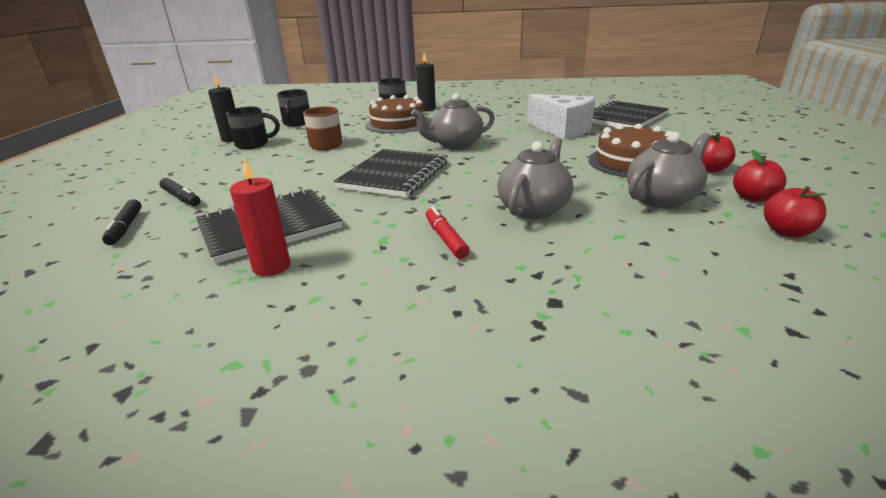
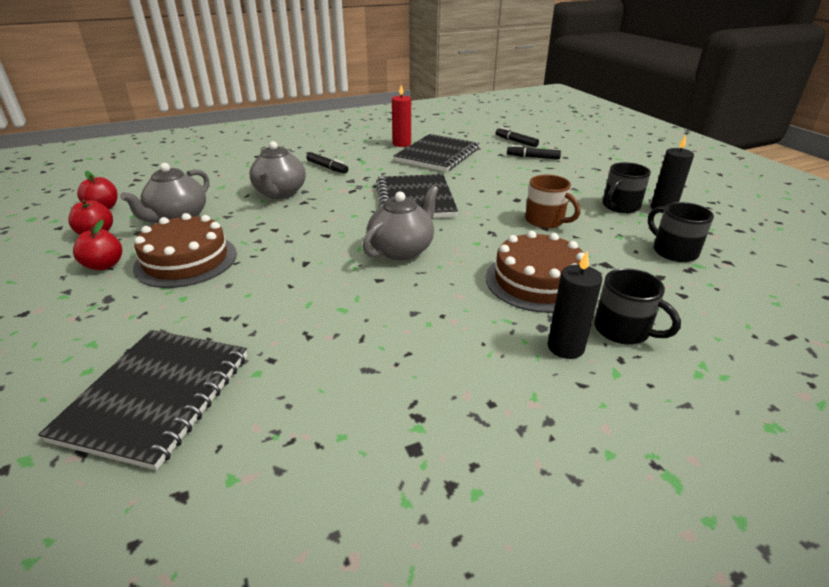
camera: 150 degrees right, 5 degrees up
(445, 238) = (327, 167): red marker -> black marker
(562, 130) = (274, 318): white cheese -> none

